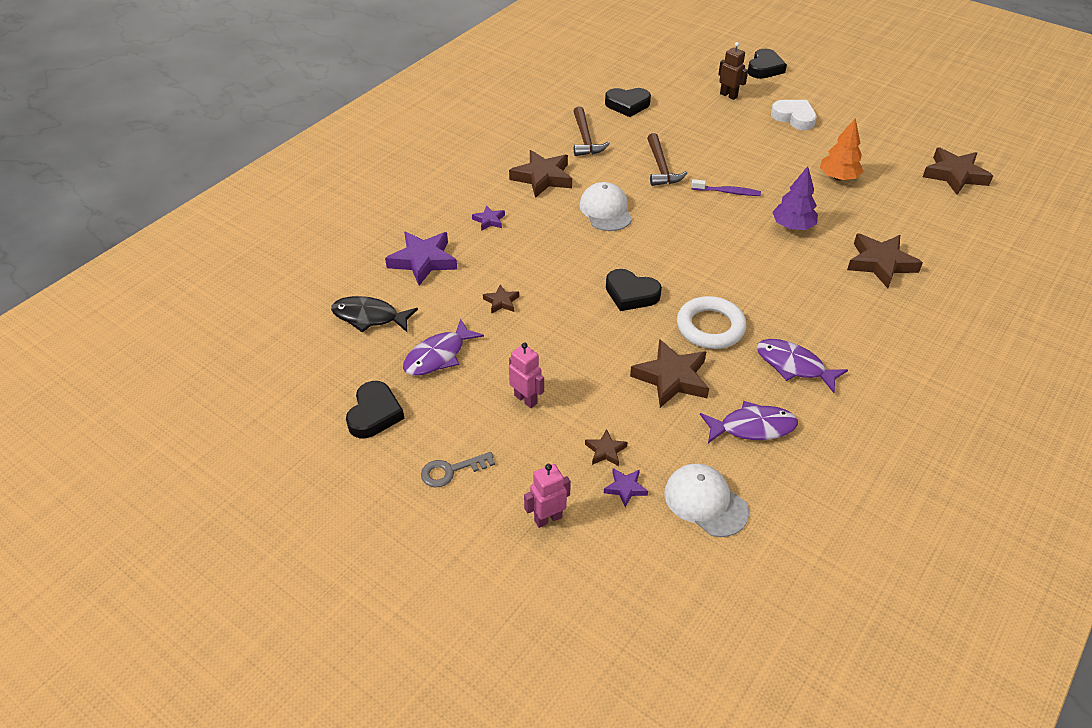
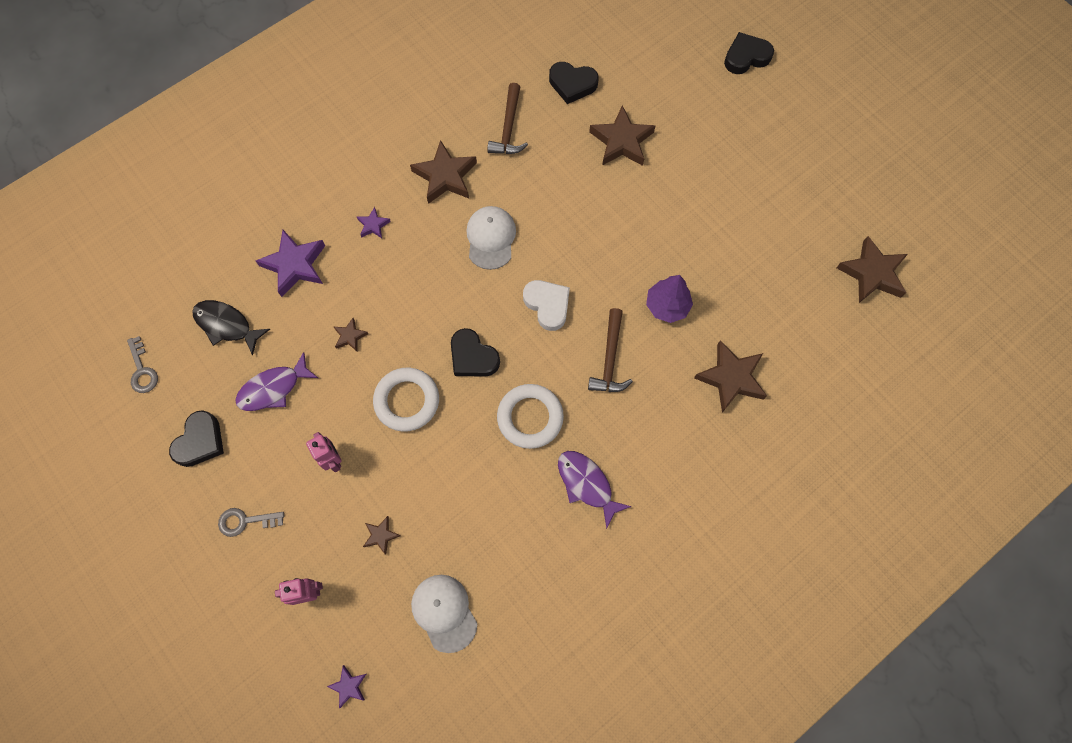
camera: 15 degrees right, 25 degrees up
(289, 369) = (142, 370): none -> grey key
(581, 338) = (407, 401): none -> white ring
(625, 488) = (383, 580): purple star -> purple star (349, 686)
(661, 167) = (570, 189): brown hammer -> brown hammer (610, 358)
(671, 378) = (470, 469): brown star -> brown star (621, 141)
(727, 192) = (622, 241): purple toothbrush -> none
(728, 95) = (687, 93): brown robot -> none
(752, 427) = (518, 544): purple fish -> none
(764, 68) = (746, 57): black heart -> black heart turned 150 degrees counterclockwise
(794, 117) = (742, 145): white heart -> white heart (547, 305)
(838, 177) = (746, 248): orange tree -> none

